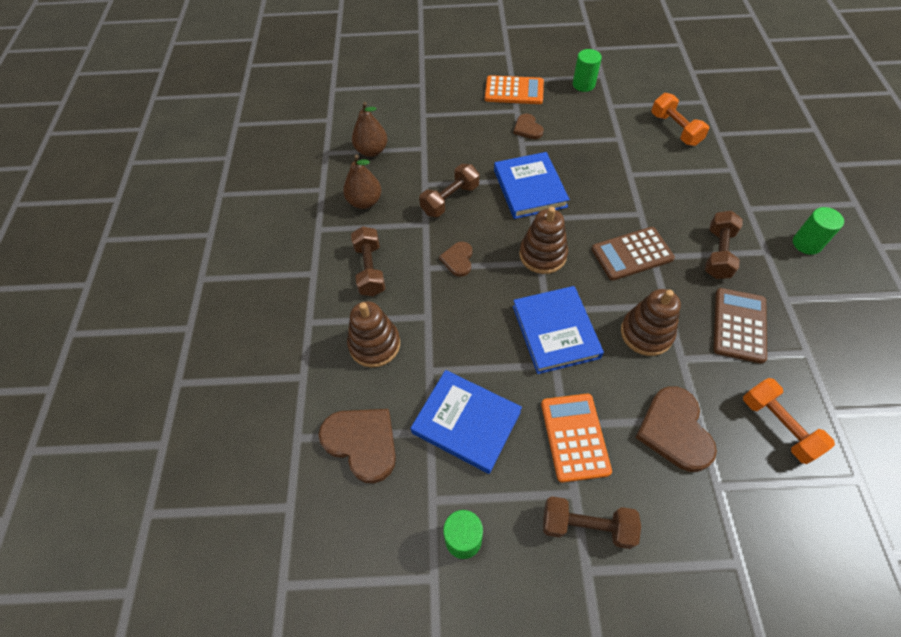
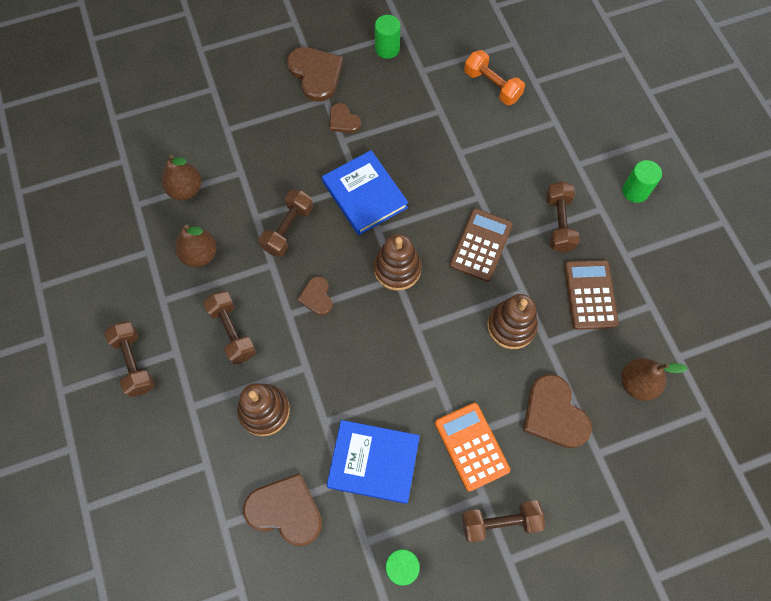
camera: 20 degrees left, 10 degrees up
(273, 272) = (134, 363): none -> brown dumbbell
(514, 91) = (316, 74): orange calculator -> brown heart
(555, 332) = (429, 348): blue book -> none
(632, 254) = (481, 245): brown calculator -> brown calculator turned 150 degrees clockwise
(778, 426) = (637, 383): orange dumbbell -> brown pear

